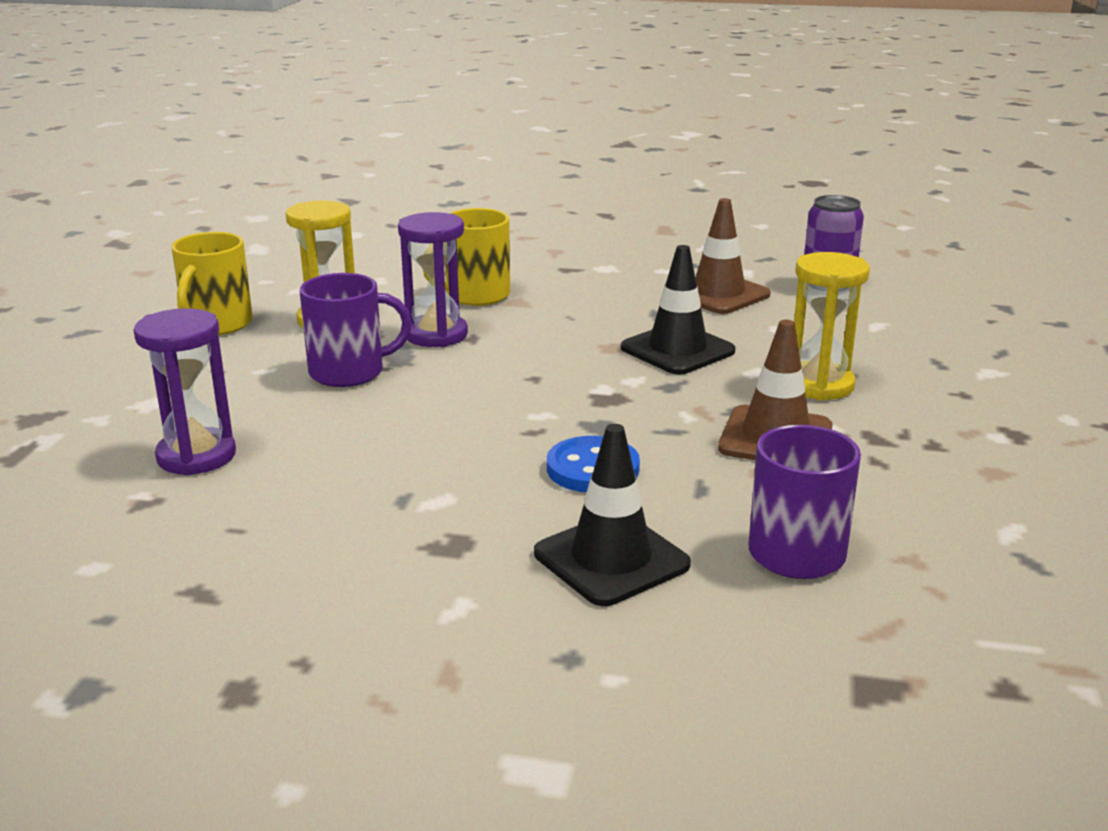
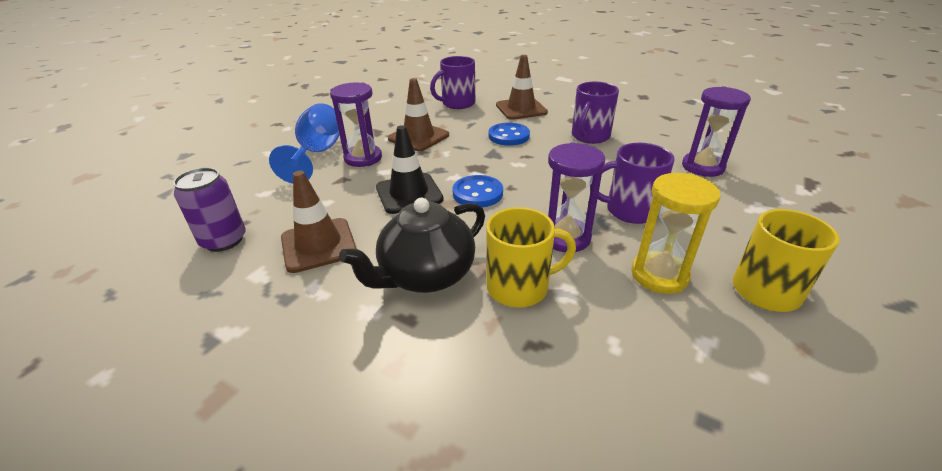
camera: 160 degrees left, 10 degrees up
(414, 494) = (589, 136): none -> purple mug
(576, 290) = (425, 275): none -> black teapot
(578, 363) = (477, 193): none -> blue button
(611, 559) = (521, 109): black traffic cone -> brown traffic cone
(819, 385) = (363, 158): yellow hourglass -> purple hourglass
(908, 381) = (318, 153): none -> blue goblet

